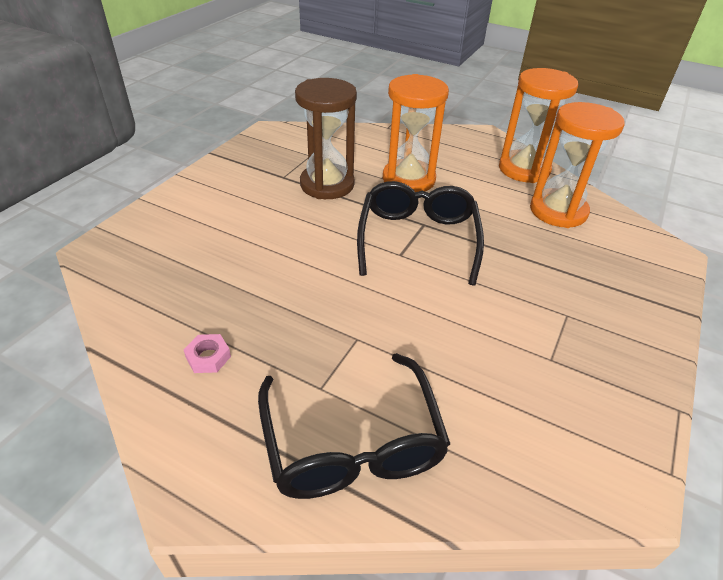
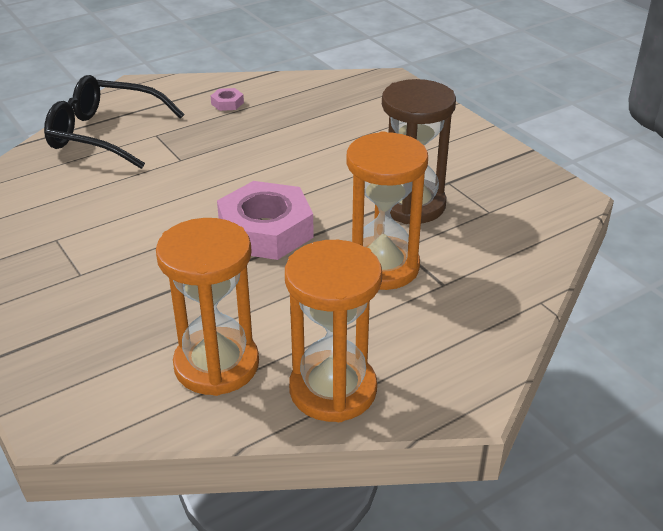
camera: 120 degrees right, 5 degrees down
(418, 239) = (265, 230): black glasses -> pink nut

